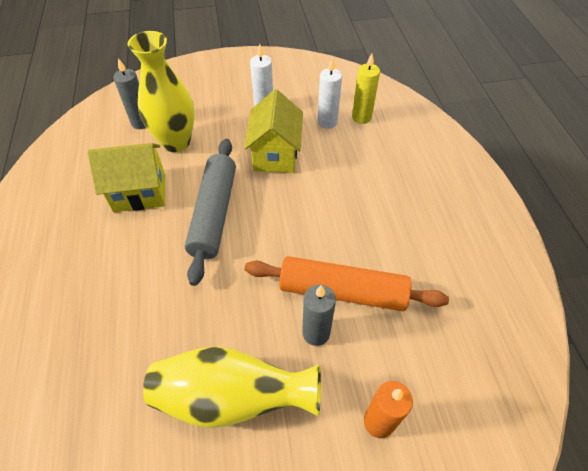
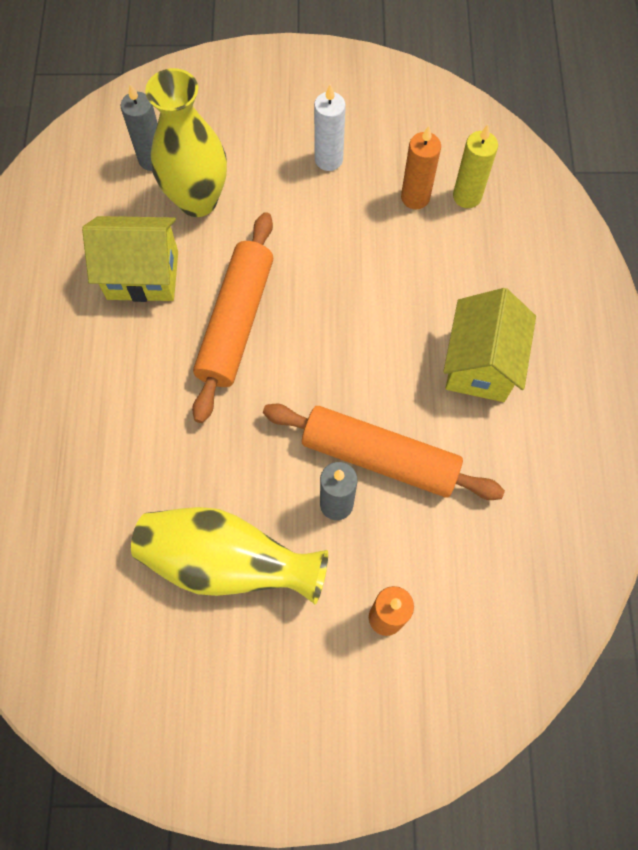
camera: 10 degrees right, 15 degrees up
(214, 213) = (236, 322): grey rolling pin -> orange rolling pin
(275, 154) = (331, 242): yellow house -> yellow house (480, 364)
(327, 122) = (415, 197): white candle -> orange candle

